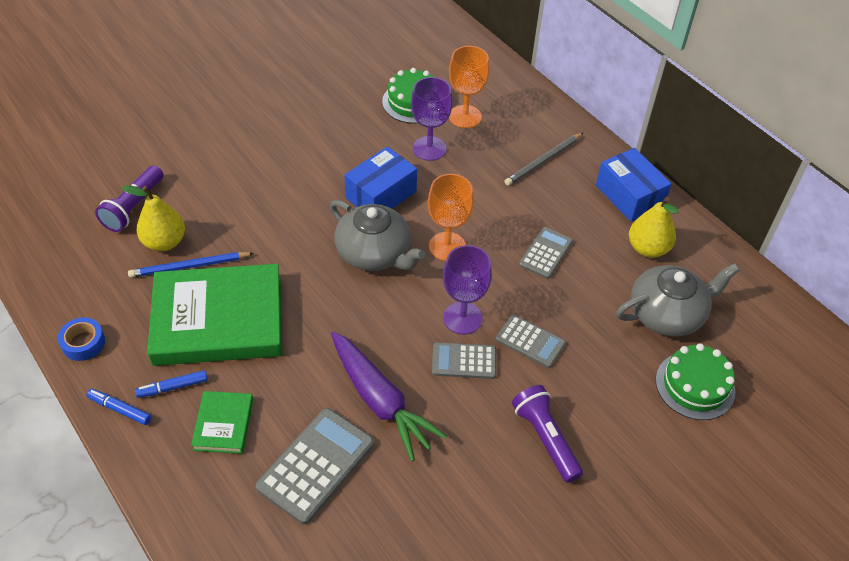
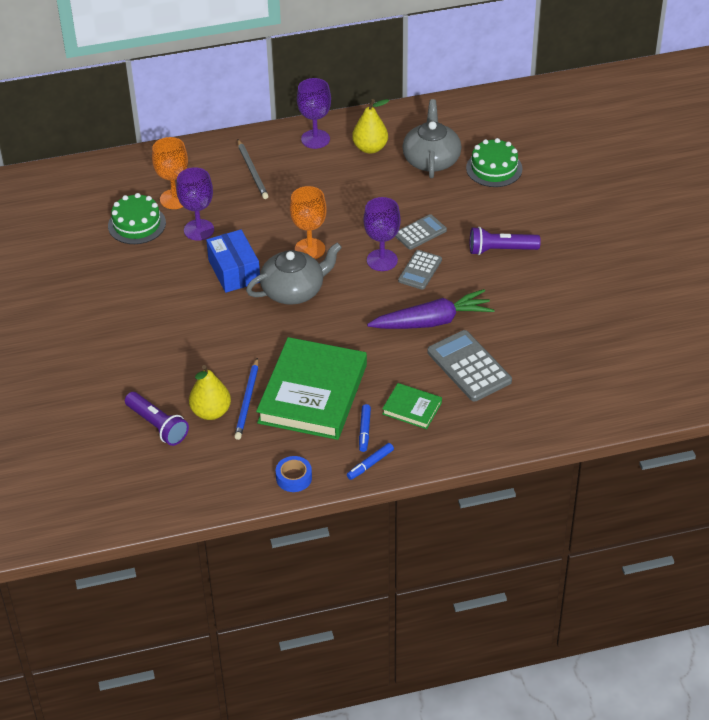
camera: 65 degrees left, 5 degrees down
(545, 253) = (345, 200): grey calculator -> none
(629, 196) = (315, 139): blue box -> purple goblet

